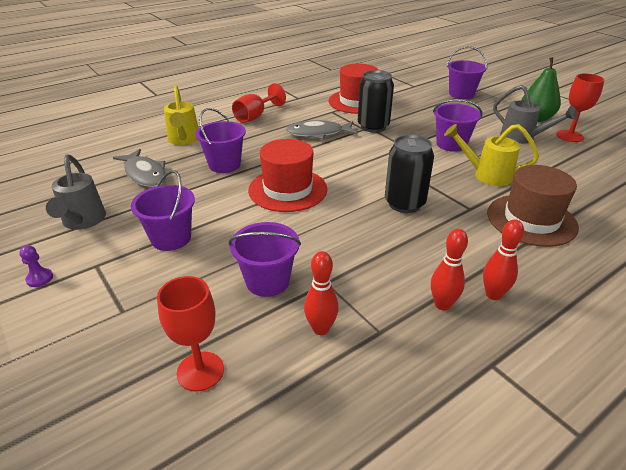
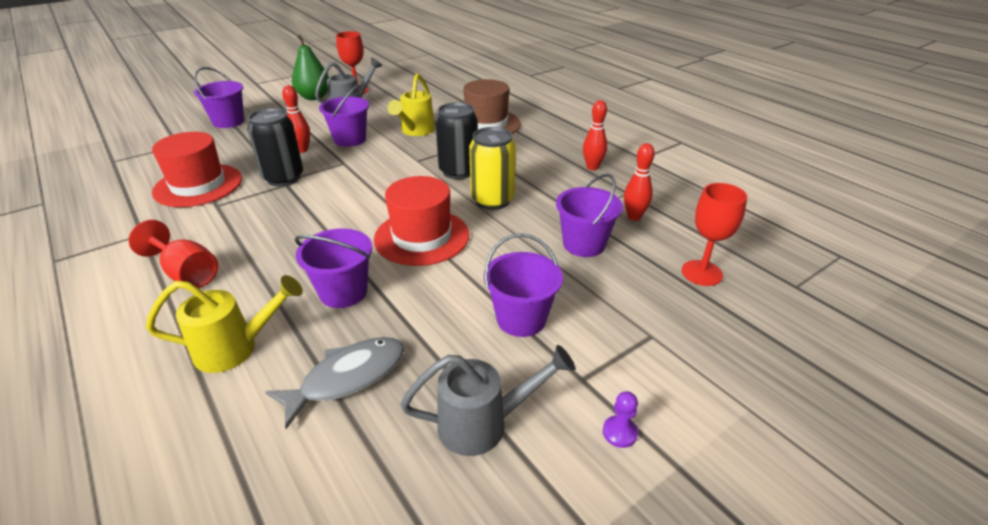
camera: 90 degrees left, 0 degrees up
(318, 133) = (282, 216): grey fish -> none
(349, 224) = (492, 200): none -> yellow can
(493, 294) = (577, 149): red bowling pin -> red bowling pin (302, 150)

